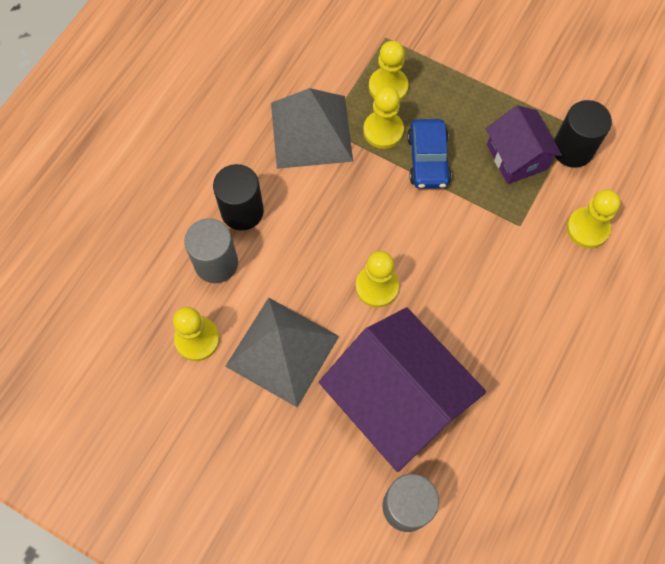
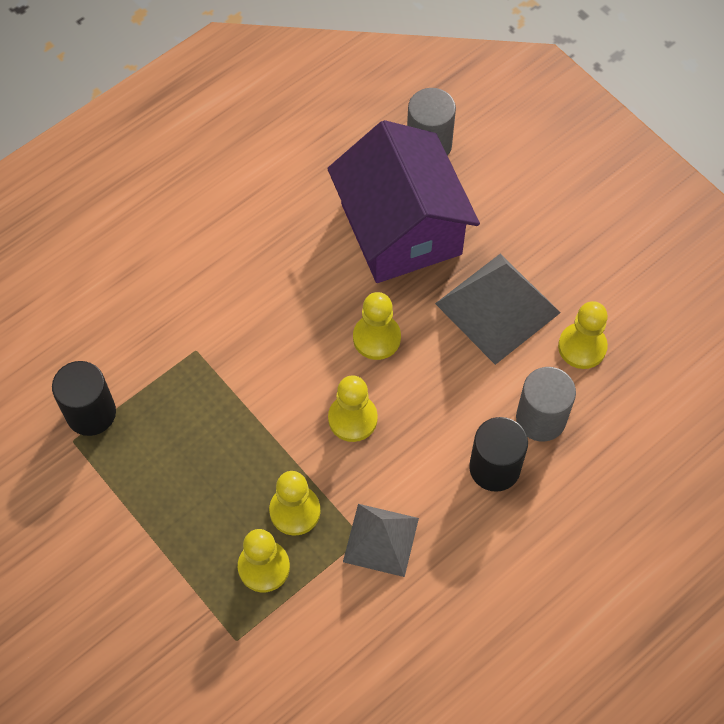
camera: 160 degrees left, 5 degrees down
(311, 131) = (381, 539): grey pyramid -> grey pyramid, size x0.66
(428, 160) = (259, 457): blue car -> none
(517, 157) = (157, 426): purple house -> none
(587, 228) = (127, 323): yellow pawn -> yellow pawn (352, 419)

